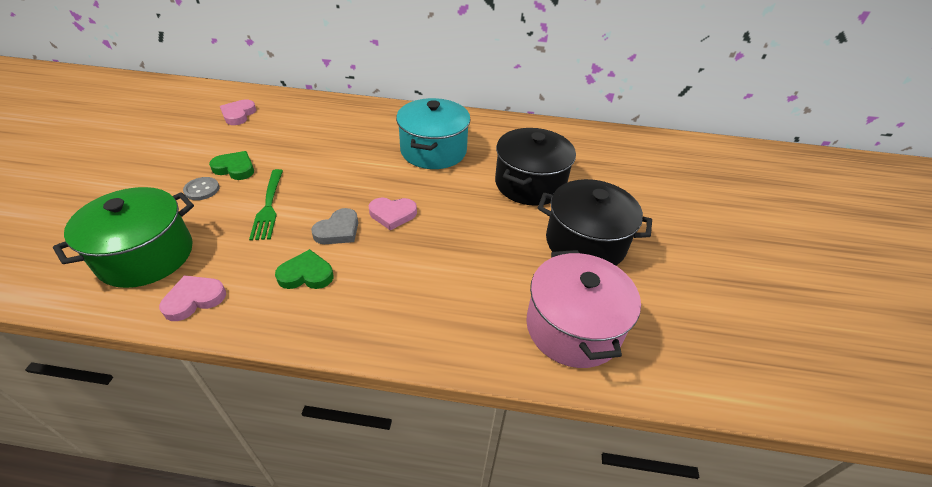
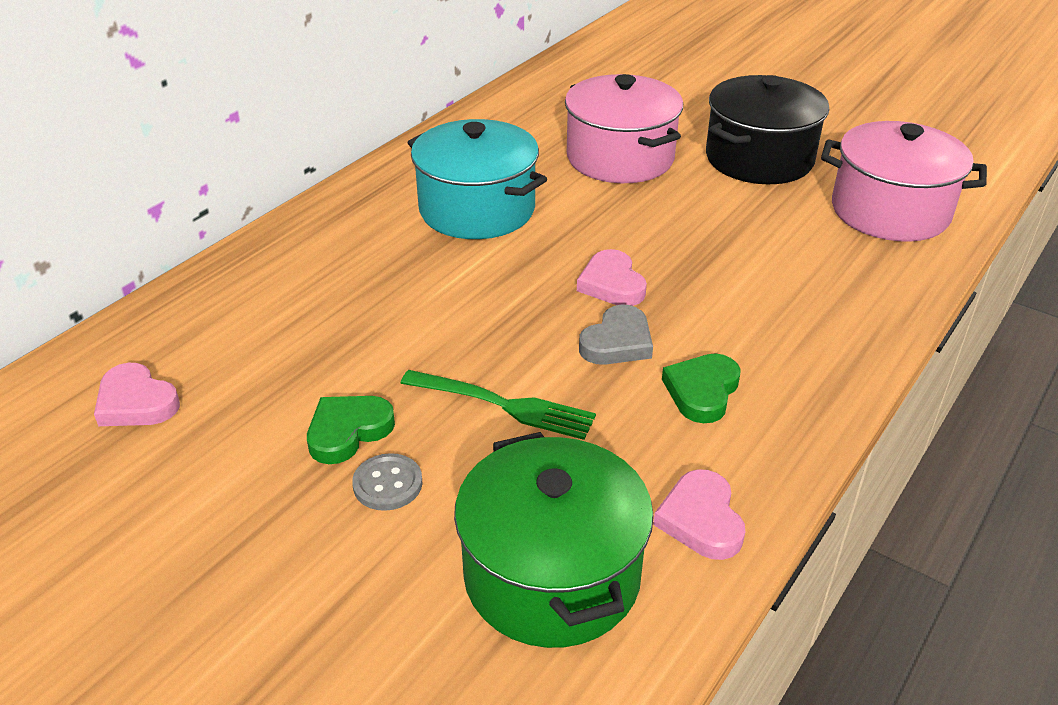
camera: 60 degrees left, 5 degrees down
(338, 230) = (617, 342): grey heart -> grey heart turned 60 degrees clockwise
(392, 214) = (612, 284): pink heart -> pink heart turned 135 degrees clockwise
(530, 184) = (620, 158): black pot -> pink pot

